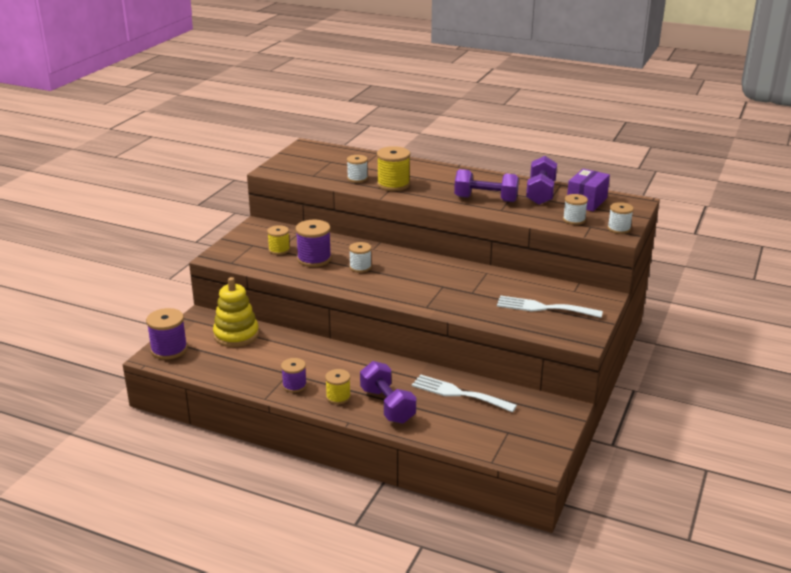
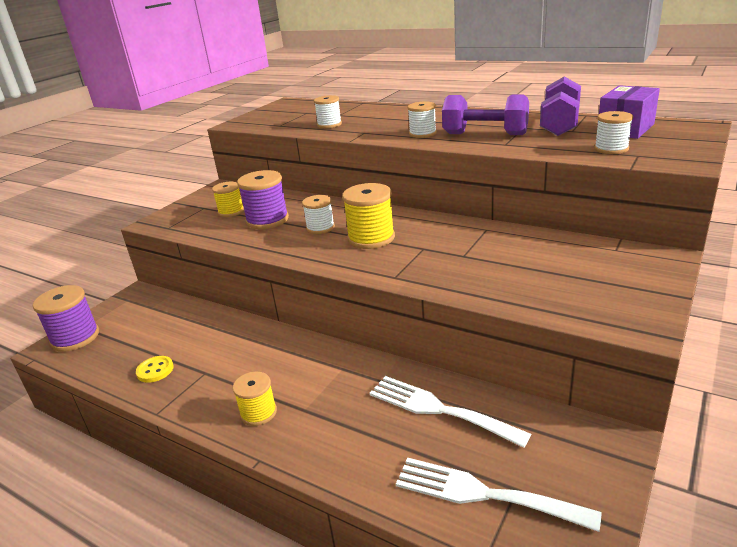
camera: 10 degrees right, 0 degrees up
(236, 335) = (165, 317): yellow stacking toy -> none
(249, 372) = (155, 370): none -> yellow button
(294, 385) = (205, 392): purple spool -> none
(387, 405) = (326, 430): purple dumbbell -> none
(393, 184) = (370, 127): yellow spool -> yellow spool (371, 238)
(543, 308) = (570, 275): white fork -> white fork (483, 494)
(619, 229) = (683, 155): white spool -> white spool (422, 134)

